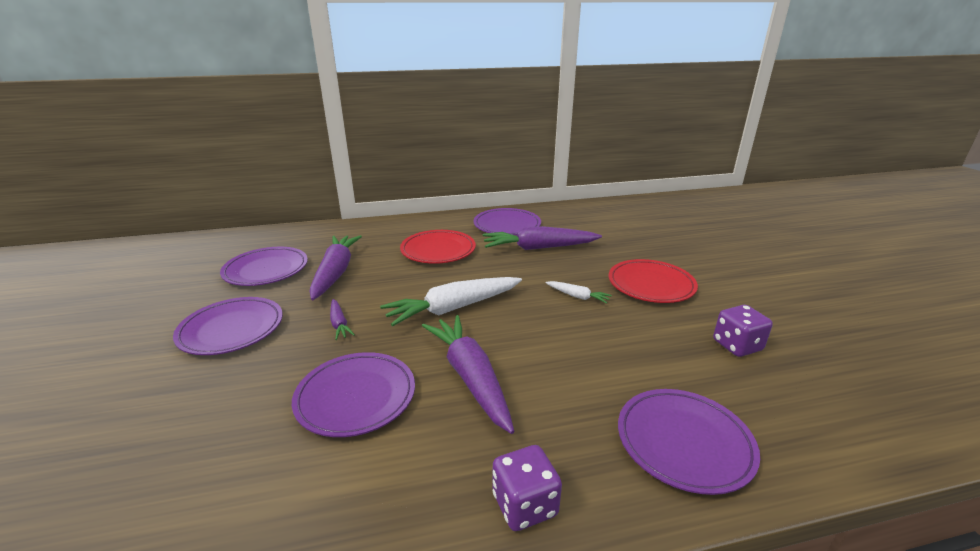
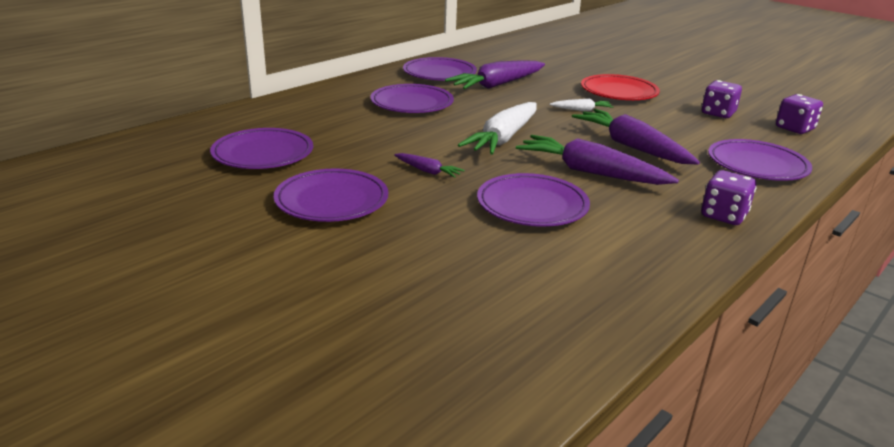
camera: 35 degrees left, 0 degrees up
(335, 273) = (345, 140): purple carrot -> purple carrot (632, 147)
(438, 250) = (412, 103): red plate -> purple plate
(824, 403) = (794, 129): none -> purple dice

